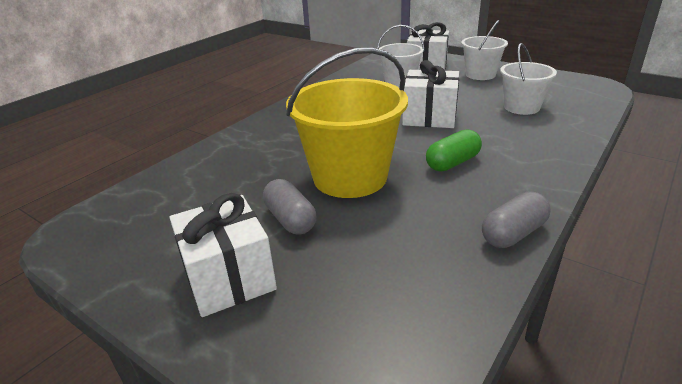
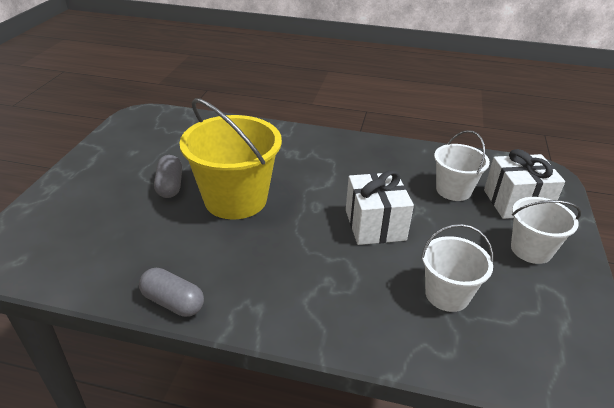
camera: 65 degrees right, 5 degrees up
(229, 277) = (106, 179): white gift -> none
(290, 219) = (170, 186): grey capsule -> grey capsule turned 45 degrees counterclockwise
(453, 163) = (282, 253): green capsule -> none

